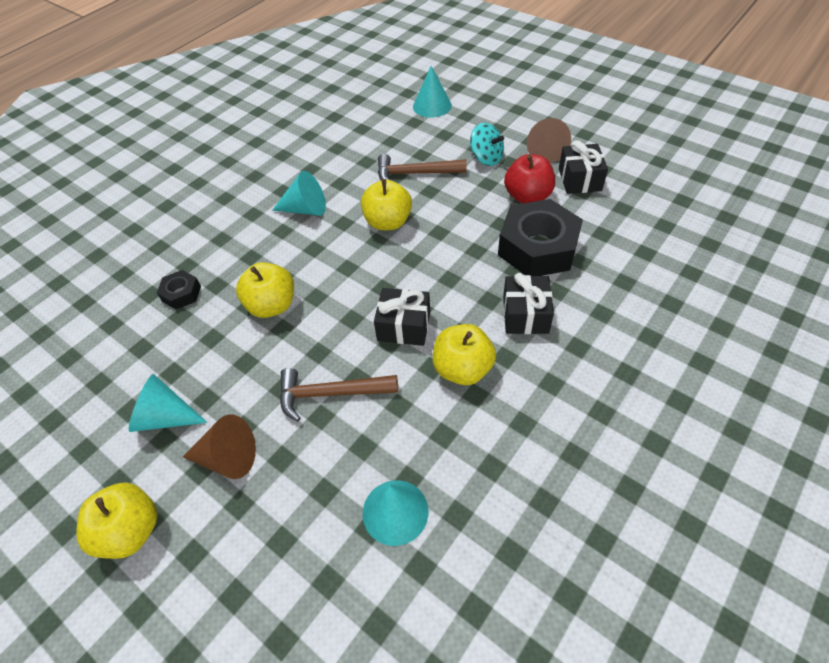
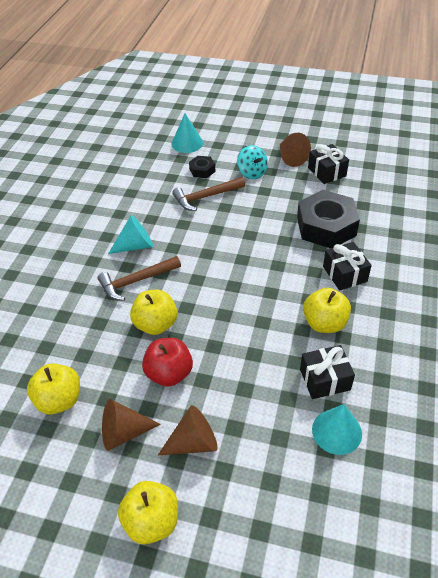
camera: 25 degrees left, 5 degrees down
(166, 417) = (124, 432): turquoise cone -> brown cone
(181, 294) = (73, 338): black nut -> black nut (202, 170)
(330, 394) = (242, 371): brown hammer -> brown hammer (136, 281)
(388, 222) = (207, 238): yellow apple -> yellow apple (59, 400)
(404, 326) = (266, 308): black gift -> black gift (325, 379)
(486, 158) = (252, 173): turquoise spinning top -> turquoise spinning top turned 45 degrees clockwise
(527, 196) = (298, 193): red apple -> red apple (169, 373)

